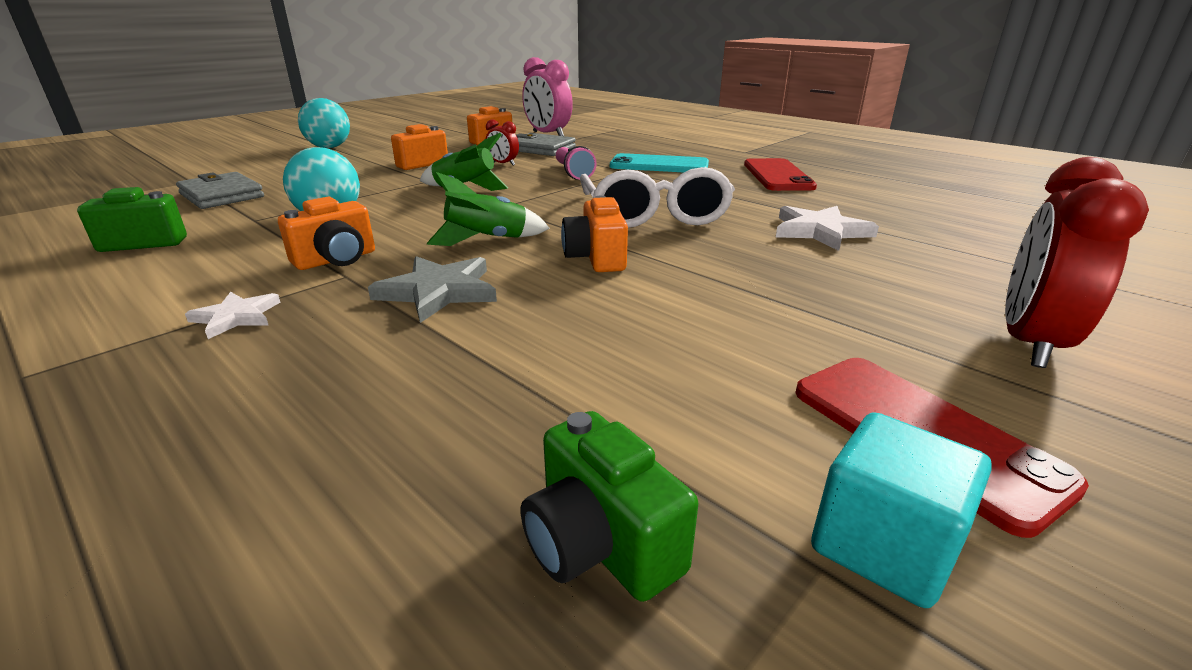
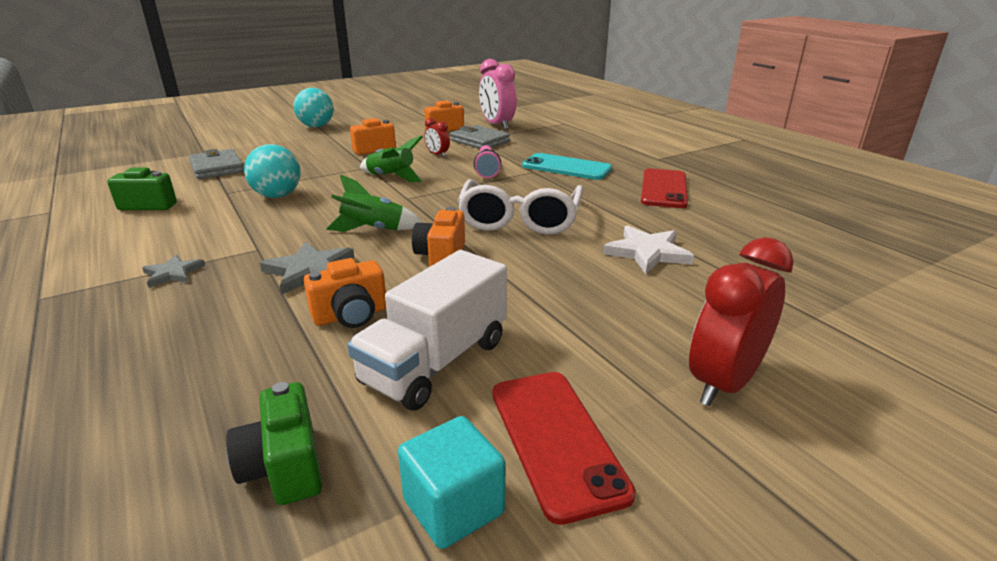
camera: 15 degrees right, 0 degrees up
(236, 317) = (173, 273): white star -> grey star
(336, 260) = (260, 235): orange camera -> orange camera (351, 315)
(693, 370) = (435, 362): none -> white truck

